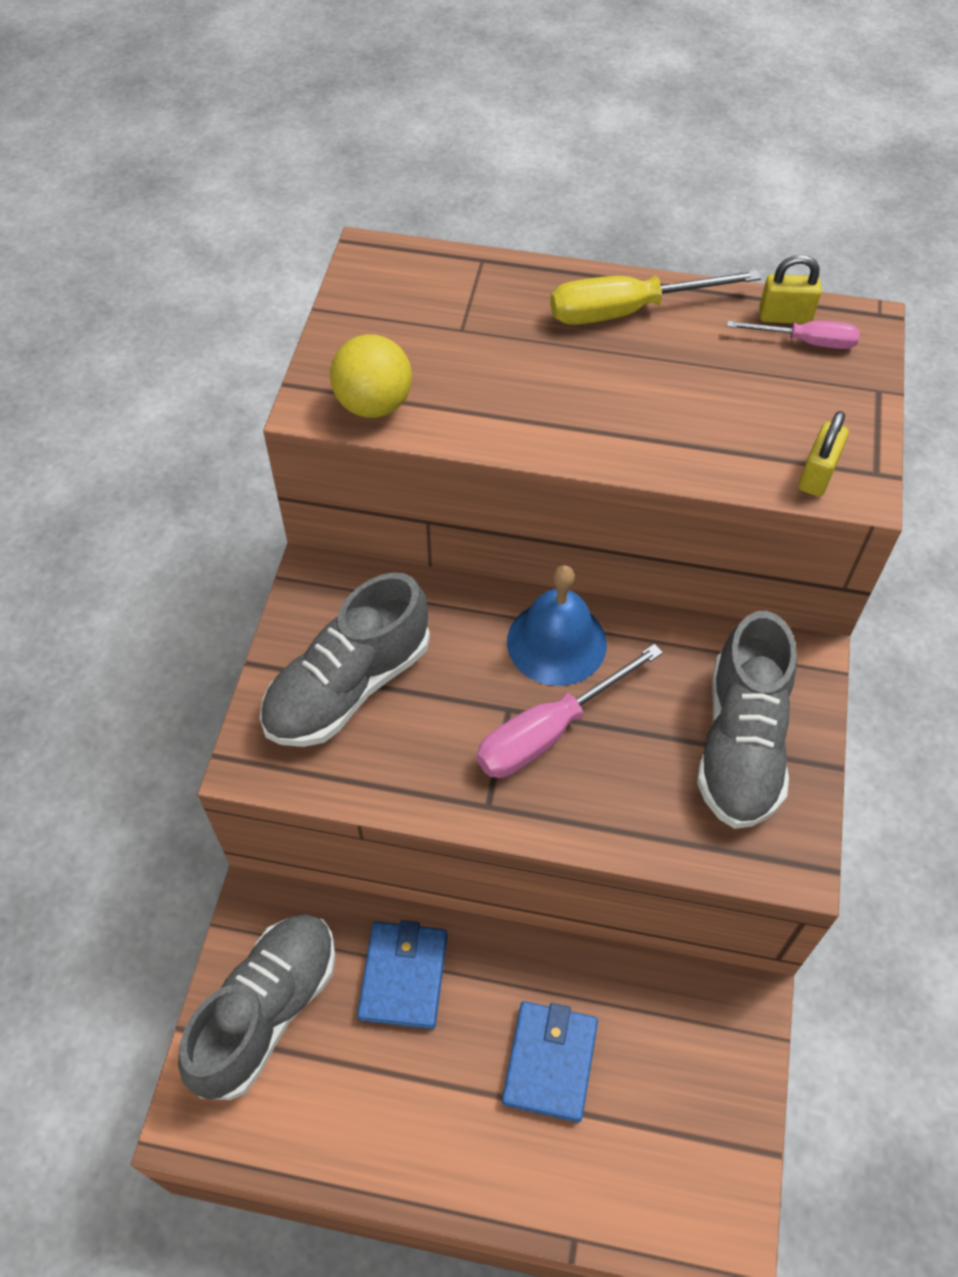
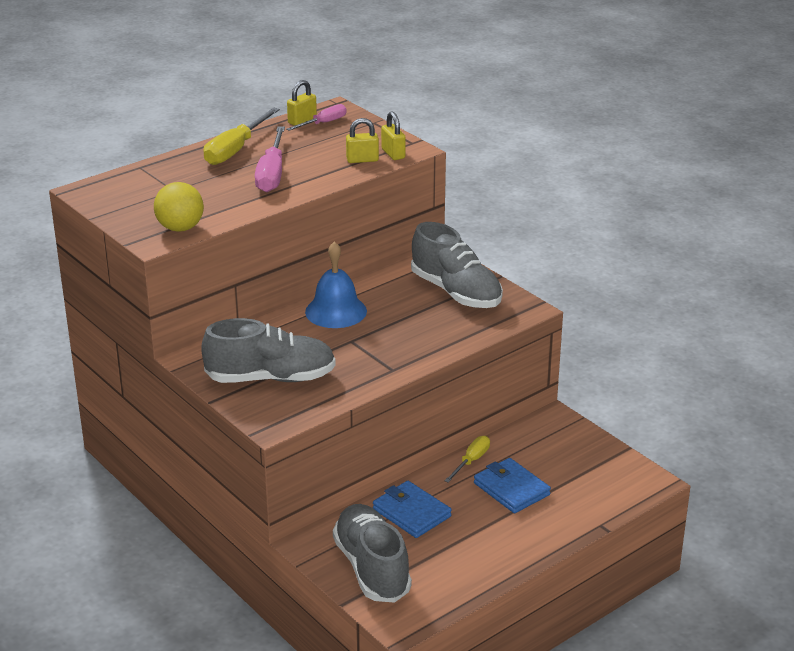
camera: 50 degrees left, 25 degrees down
(348, 686) = (271, 378): grey shoe -> grey shoe turned 90 degrees counterclockwise
(549, 732) = (379, 336): pink screwdriver -> pink screwdriver (272, 174)
(564, 968) = (471, 461): none -> yellow screwdriver
(758, 454) = (362, 160): none -> yellow padlock

